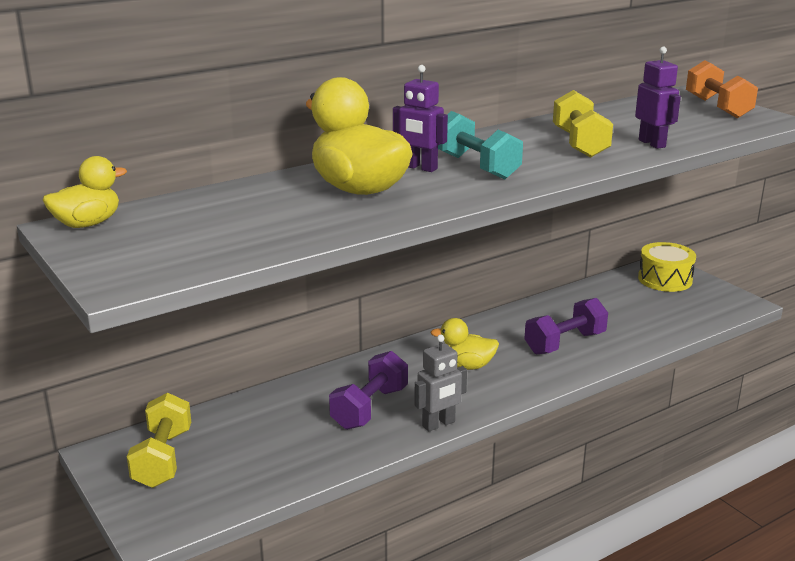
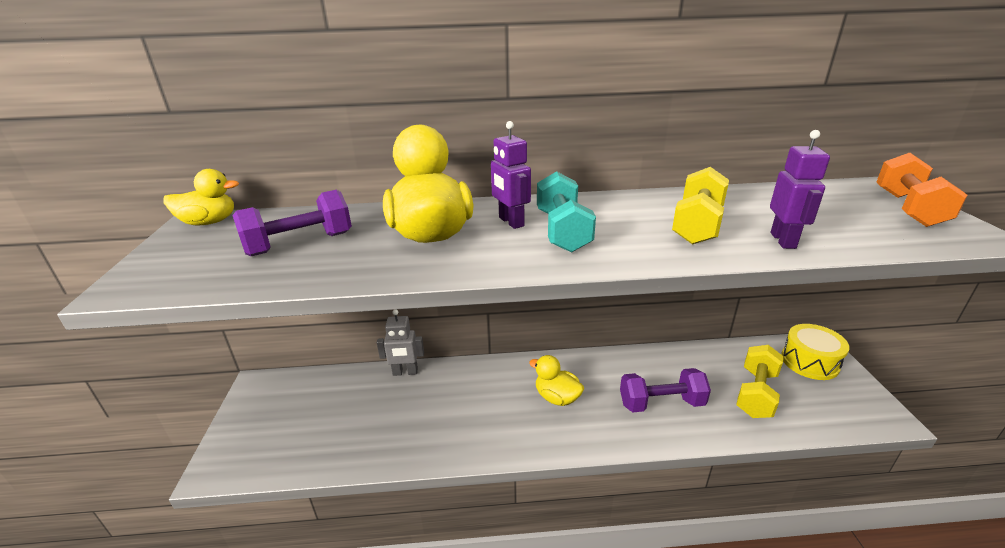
camera: 30 degrees right, 5 degrees up
(163, 458) = (282, 404): yellow dumbbell -> yellow dumbbell (756, 393)
(369, 408) = (449, 412): purple dumbbell -> purple dumbbell (300, 244)
(439, 424) = (487, 453): grey robot -> grey robot (405, 372)

